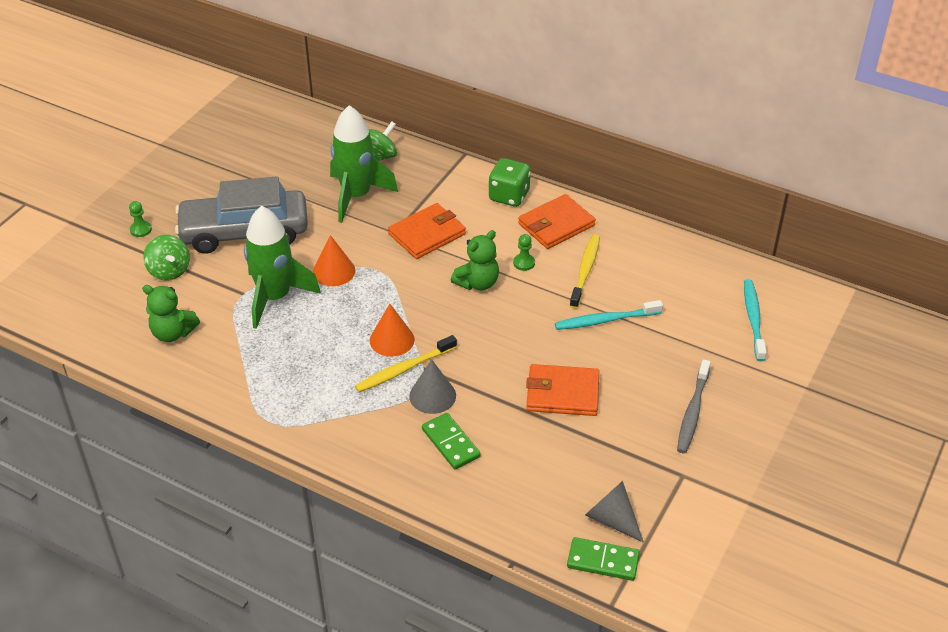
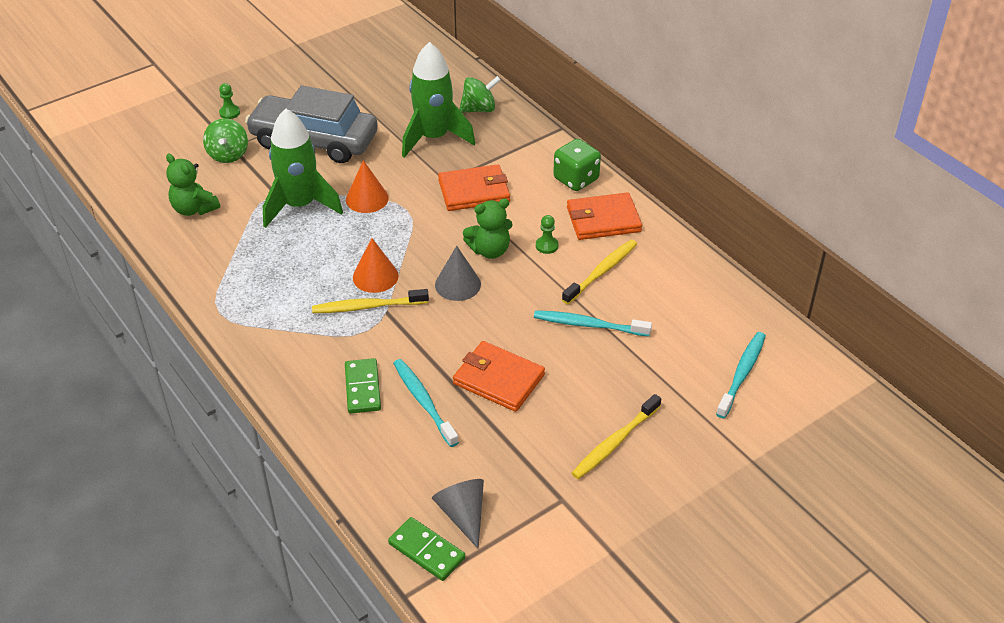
camera: 25 degrees right, 0 degrees up
(432, 396) = (376, 339): grey cone -> grey cone (458, 284)
(512, 436) = (424, 402): none -> turquoise toothbrush
(692, 412) = (615, 442): grey toothbrush -> yellow toothbrush

